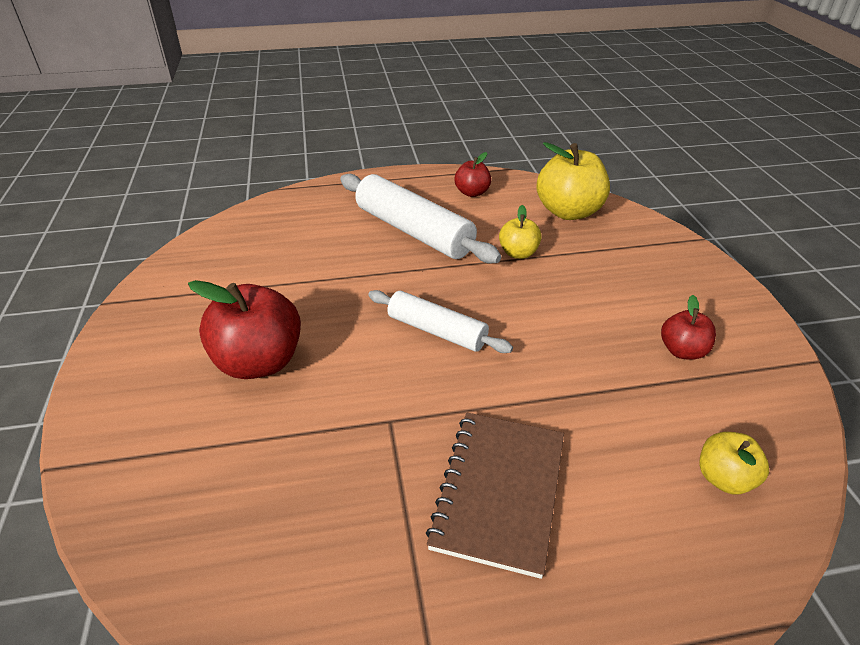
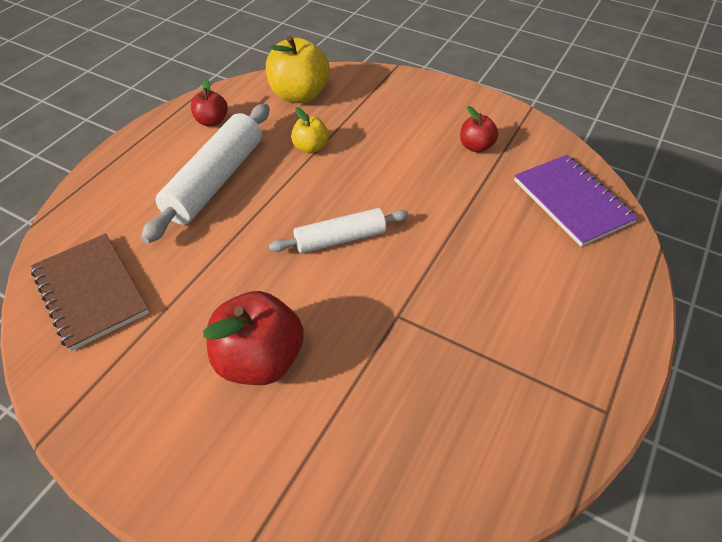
camera: 50 degrees left, 10 degrees up
(414, 231) = (215, 180): white rolling pin -> white rolling pin turned 60 degrees counterclockwise
(499, 491) = (502, 298): brown notebook -> brown notebook (90, 292)
(724, 478) = (572, 201): yellow apple -> purple notebook

